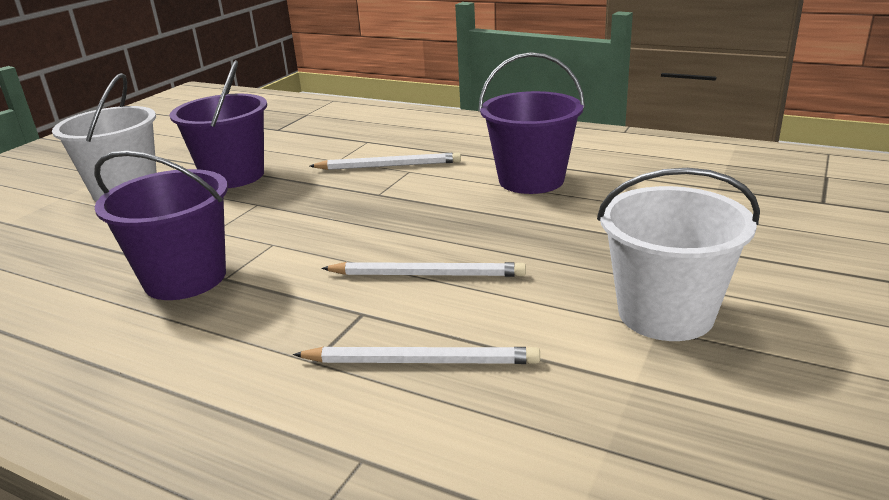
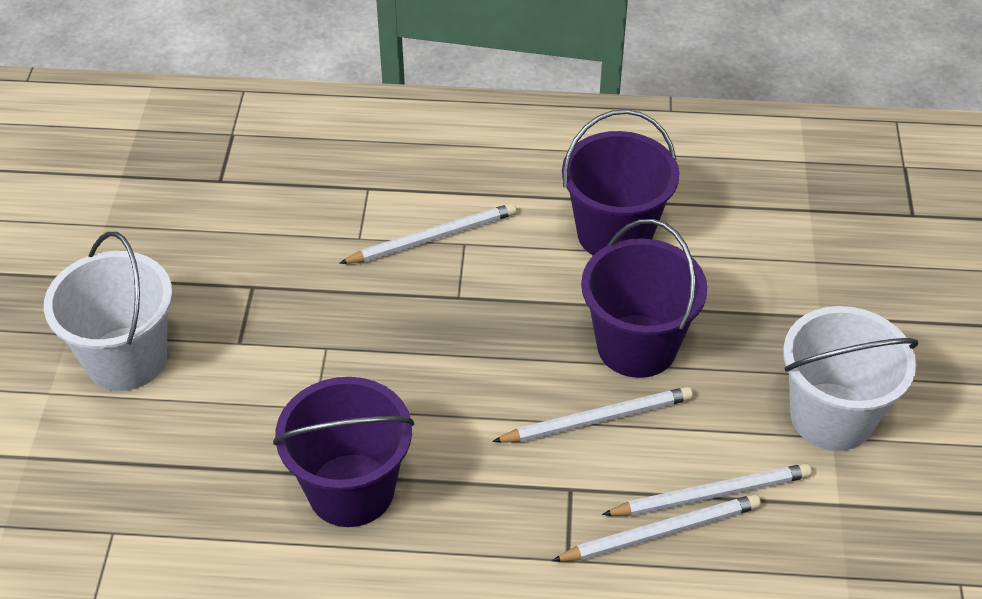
camera: 25 degrees left, 20 degrees up
(233, 176) = (248, 299): purple bucket -> purple bucket (636, 346)
(495, 344) = (711, 494): none -> white pencil

